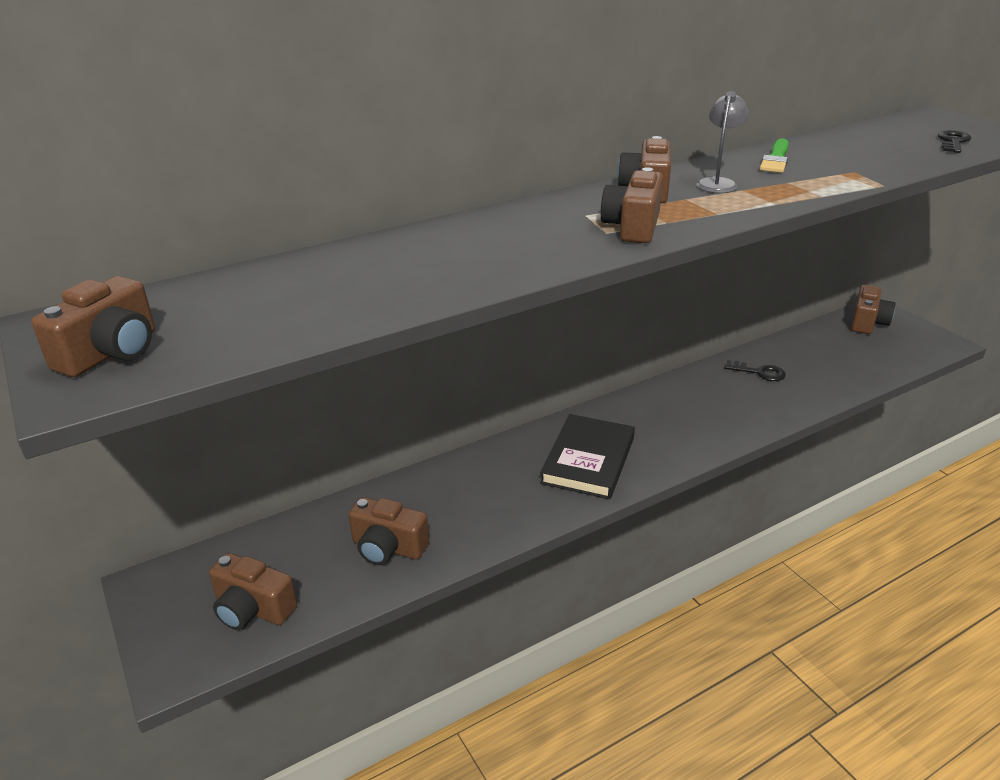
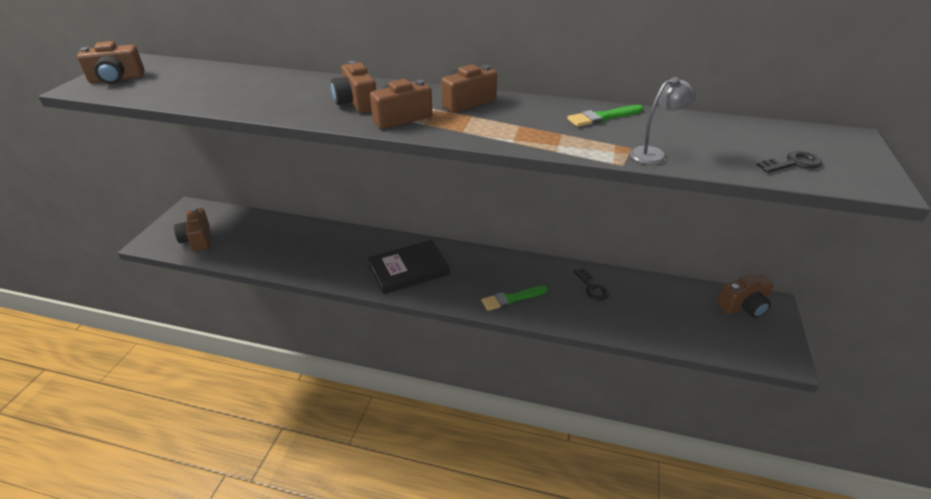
camera: 45 degrees right, 5 degrees up
(388, 547) = (270, 249): brown camera -> brown camera (356, 102)
(718, 183) = (518, 116): grey lamp -> grey lamp (654, 154)
(722, 422) = (512, 299): none -> green brush

